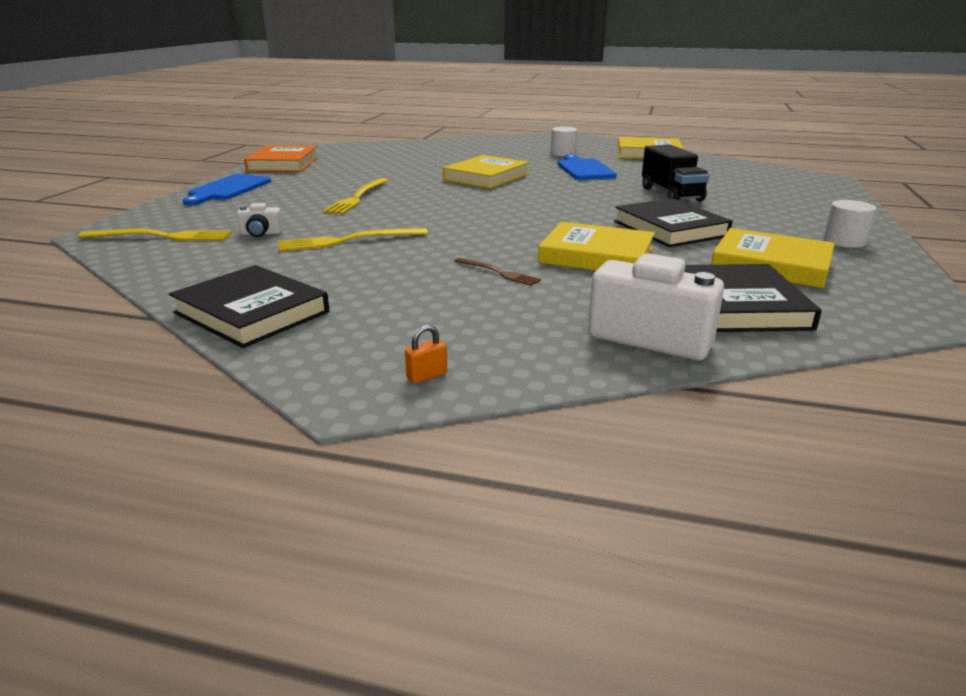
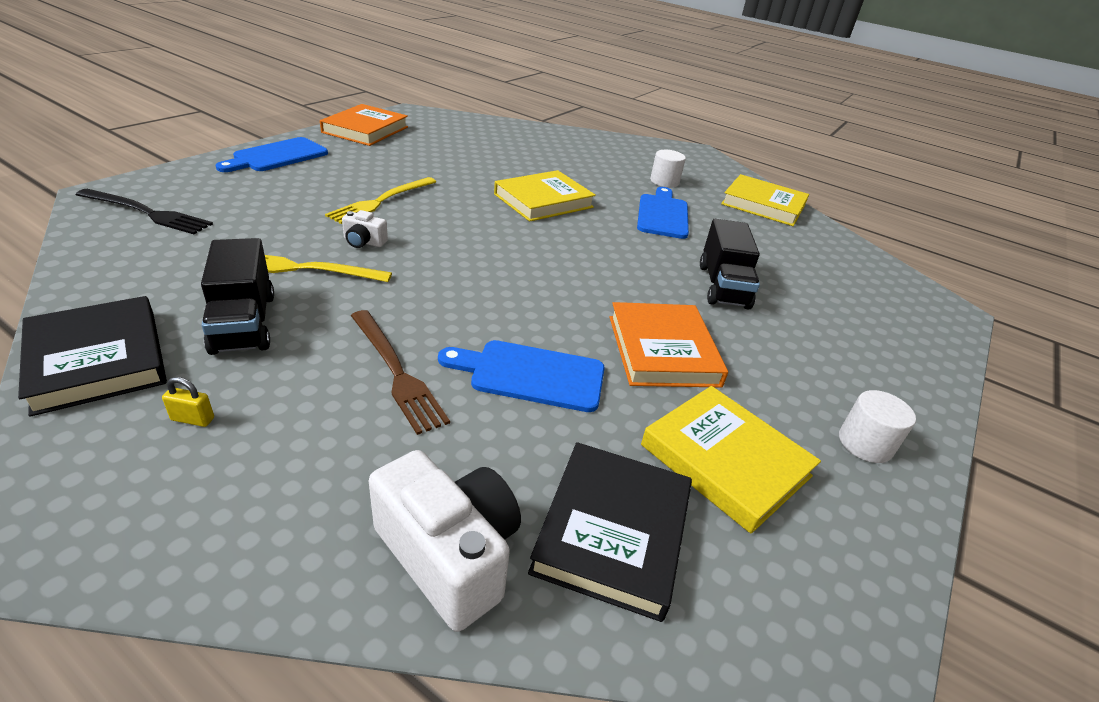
camera: 15 degrees right, 10 degrees up
(162, 236) = (147, 213): yellow fork -> black fork
(261, 233) = (236, 233): white camera -> white camera (364, 242)
(343, 273) = (244, 323): none -> black truck
(378, 322) = (193, 419): none -> yellow padlock
(427, 376) = (142, 535): orange padlock -> none
(498, 273) = (396, 372): brown fork -> brown fork, size x1.70
(596, 255) = (531, 375): yellow book -> blue cutting board
(670, 228) = (663, 350): black book -> orange book

